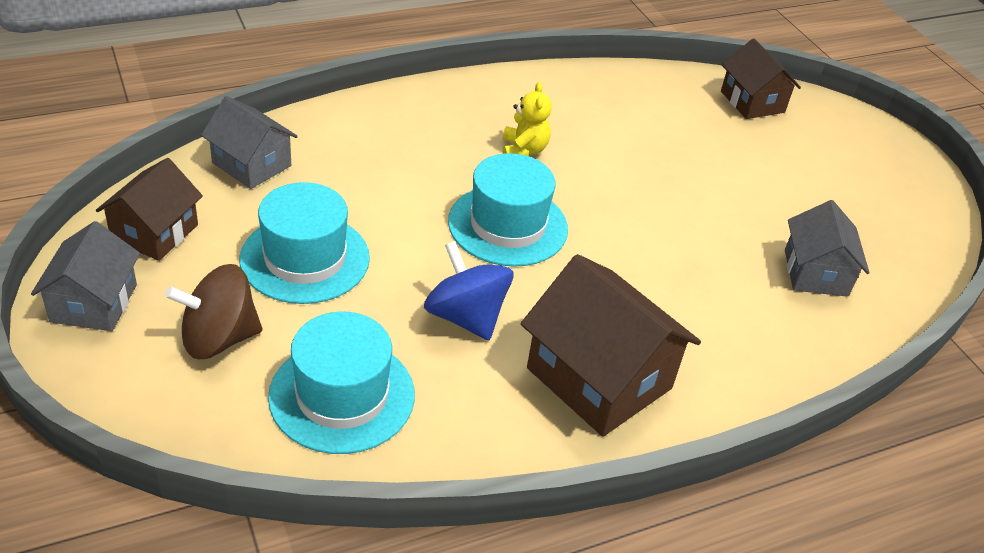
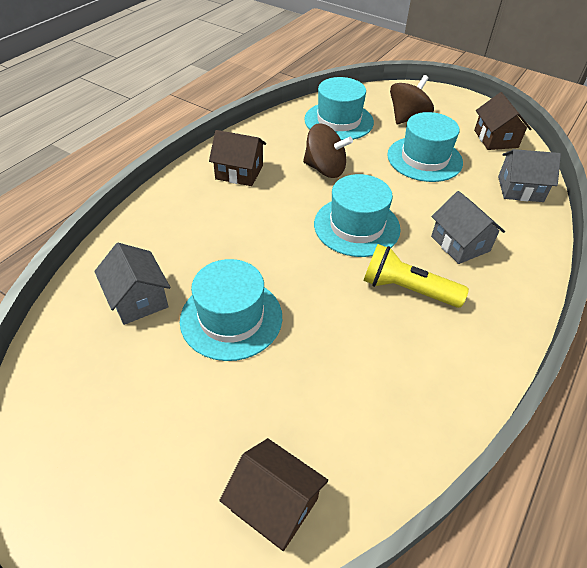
camera: 150 degrees right, 5 degrees up
(94, 303) = (466, 108): grey house -> grey house (460, 244)
(466, 317) = (325, 169): blue spinning top -> brown spinning top
(523, 150) = (407, 289): yellow teddy bear -> yellow flashlight
(599, 378) = (239, 172): brown house -> brown house, size x0.63
(722, 211) = (231, 318): none -> turquoise hat

